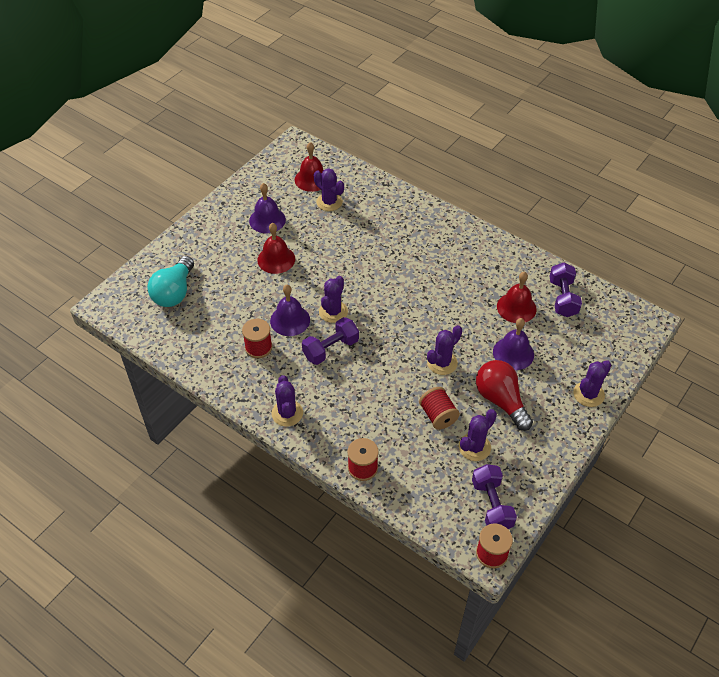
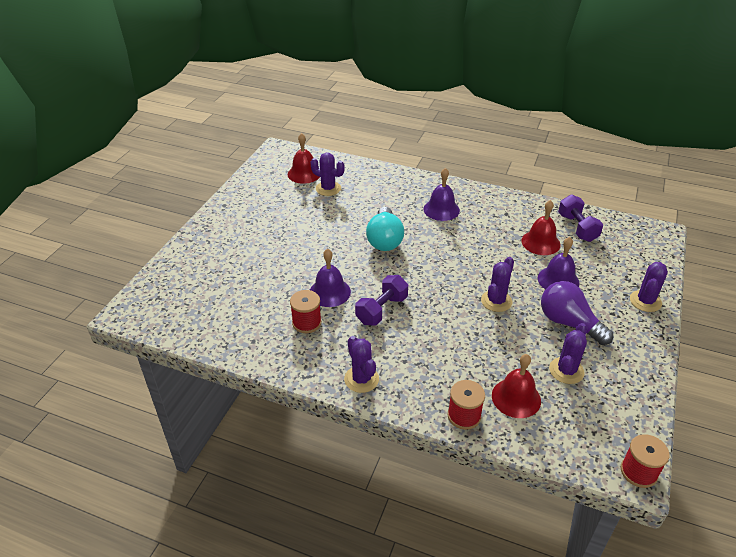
camera: 15 degrees left, 10 degrees down
(174, 292) = (199, 289): turquoise light bulb -> turquoise light bulb (384, 240)
(267, 220) = (273, 212): purple bell -> purple bell (441, 209)
(276, 259) = (295, 242): red bell -> red bell (516, 398)
(333, 312) = (370, 277): purple cactus -> none
(438, 415) = (516, 349): red spool -> none
(491, 505) = (612, 422): purple dumbbell -> none
(501, 400) = (569, 323): red light bulb -> purple light bulb

